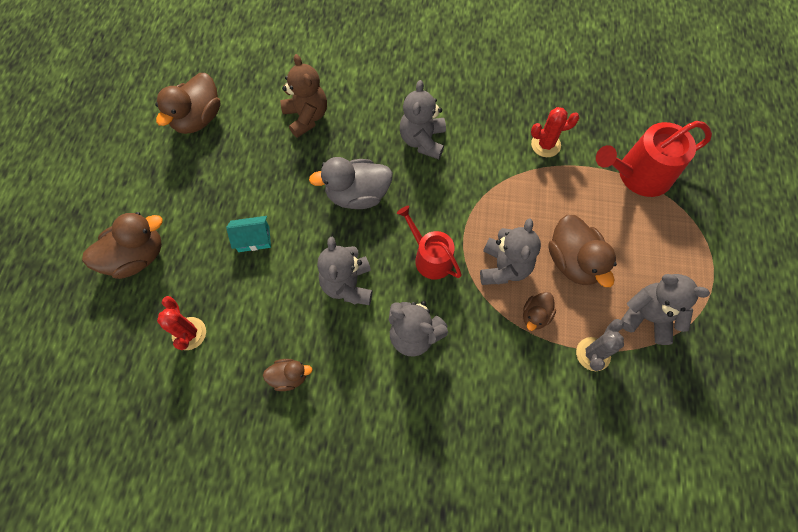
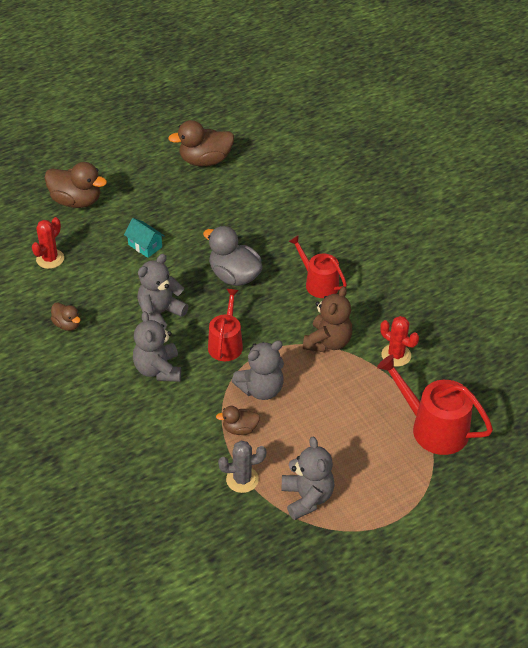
camera: 50 degrees right, 20 degrees down
(306, 117) = (267, 211): brown teddy bear -> brown teddy bear (328, 342)
(422, 140) = (318, 283): grey teddy bear -> red watering can
(573, 261) = (308, 427): brown duck -> none

